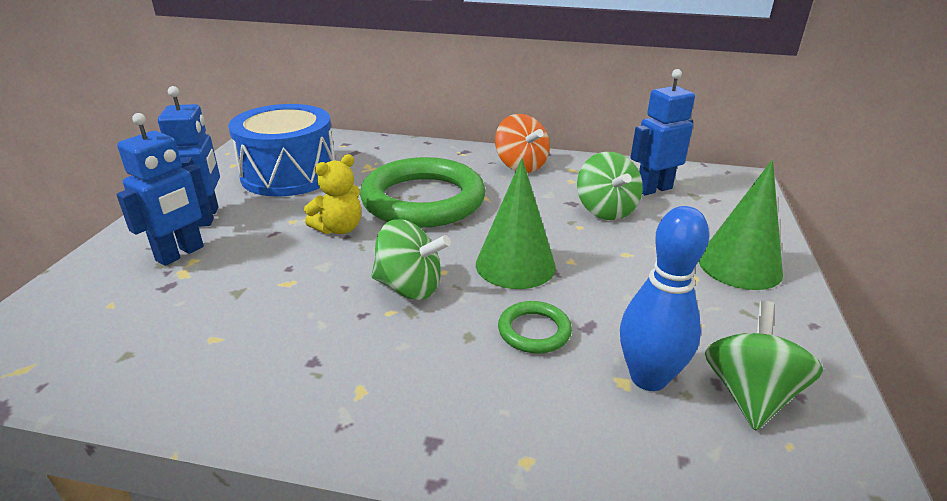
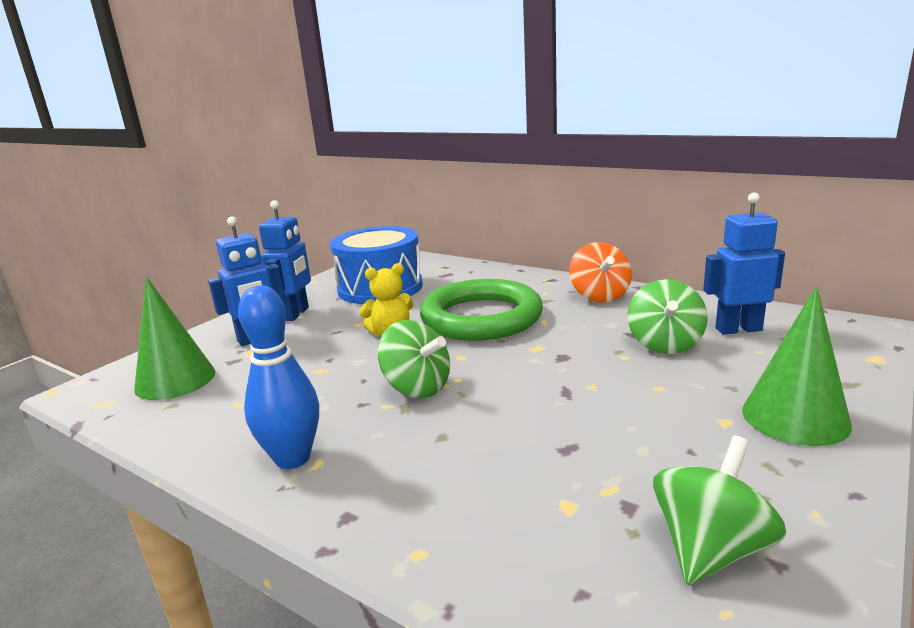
camera: 25 degrees right, 10 degrees down
(515, 265) = (530, 382): green cone -> green cone (175, 380)
(534, 331) = (507, 443): green ring -> none
(648, 378) = (598, 507): blue bowling pin -> blue bowling pin (292, 458)

